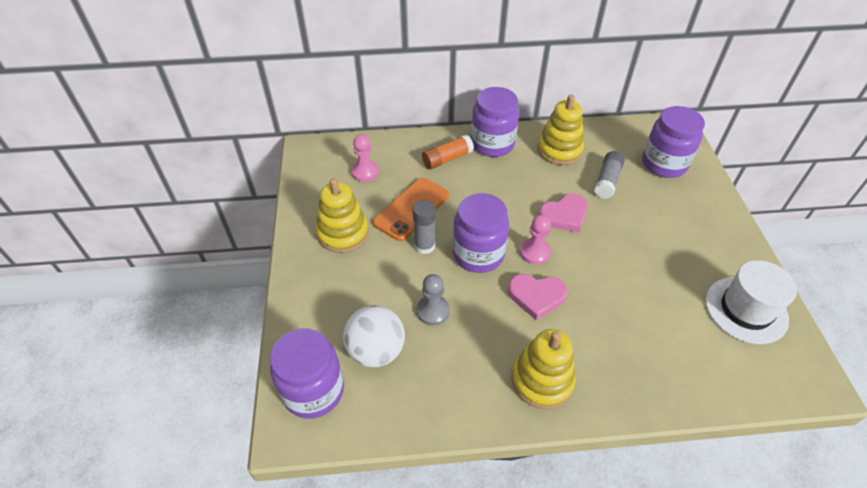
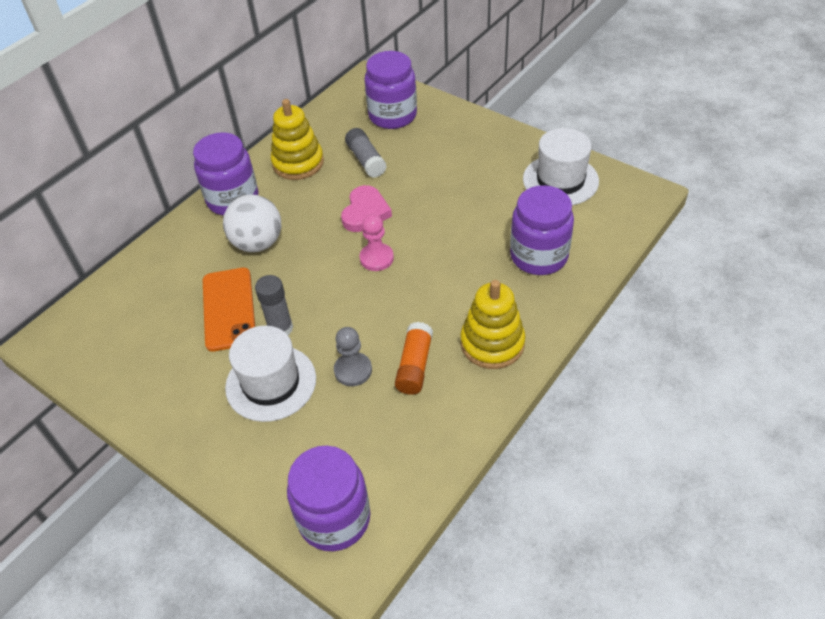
camera: 45 degrees left, 0 degrees up
(343, 233) = (190, 381): yellow stacking toy -> none
(365, 172) = (139, 314): pink pawn -> none
(376, 351) = (346, 441): white ball -> white ball (258, 243)
(380, 274) = (271, 383): none -> white hat
(447, 159) = (207, 242): orange glue stick -> orange glue stick (414, 366)
(478, 254) = (334, 297): purple jar -> purple jar (538, 256)
(536, 296) = (418, 289): pink heart -> none

